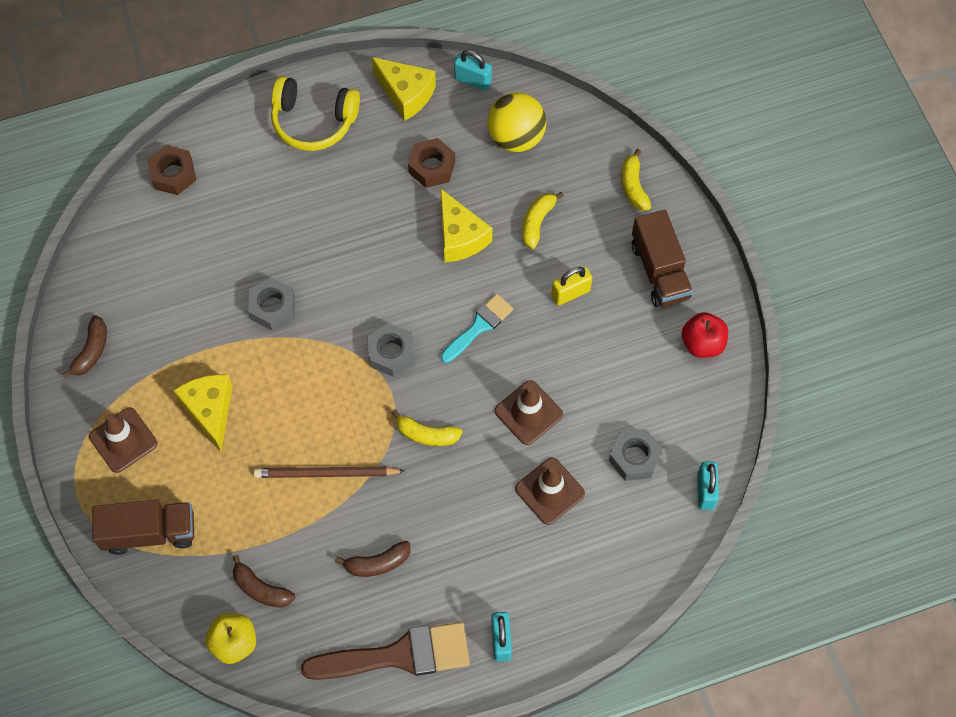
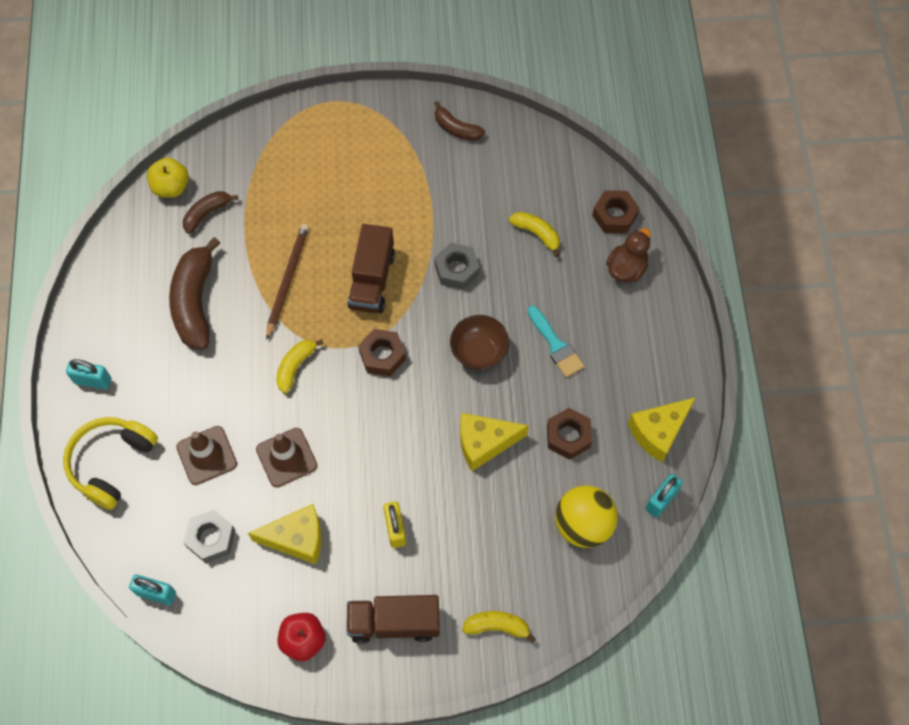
camera: 105 degrees right, 0 degrees up
(123, 440) = (369, 139): brown traffic cone -> none
(149, 532) = (283, 145): brown truck -> brown truck (372, 280)
(210, 411) = (374, 205): yellow cheese -> yellow cheese (297, 539)
(234, 152) = (626, 268): none -> brown duck
(313, 121) = (645, 342): yellow headphones -> yellow headphones (111, 463)
(363, 264) = (479, 352): none -> brown bowl
(377, 563) = (195, 302): brown banana -> brown banana, size x1.85
(391, 353) = (382, 356): grey nut -> brown nut
(398, 655) = (113, 300): brown brush -> none
(479, 326) = (386, 437): turquoise brush -> turquoise brush (556, 345)
(537, 222) = (481, 519): yellow banana -> yellow banana (537, 234)

